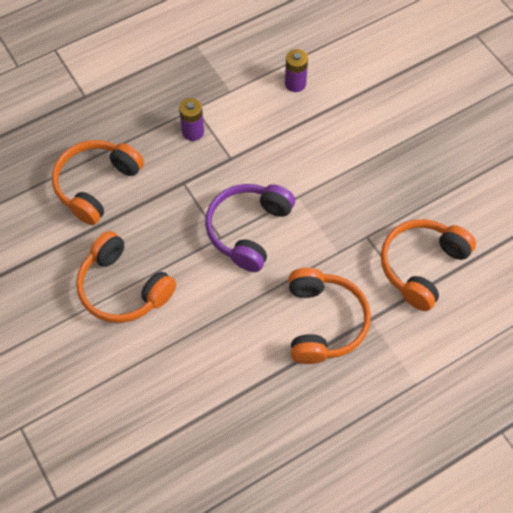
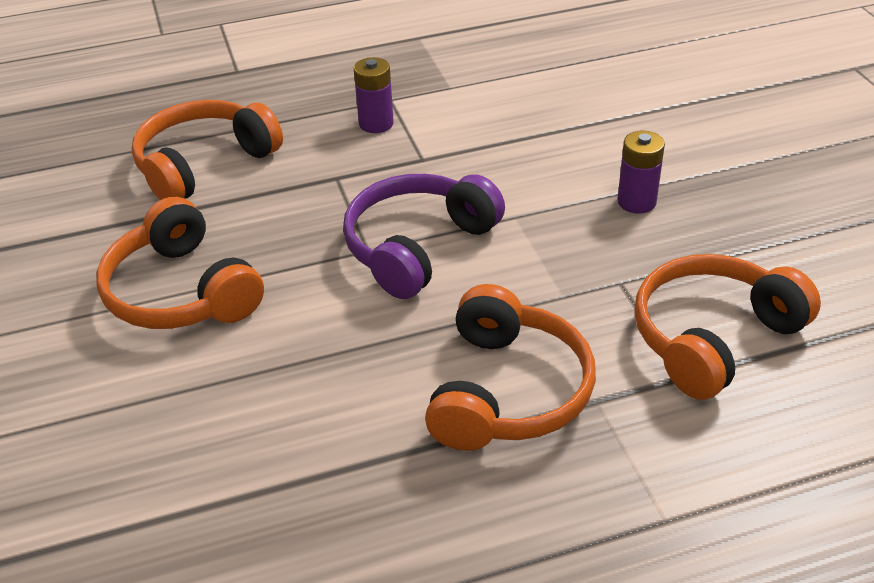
camera: 15 degrees right, 20 degrees down
(295, 83) = (552, 90): purple battery -> purple battery (636, 202)

